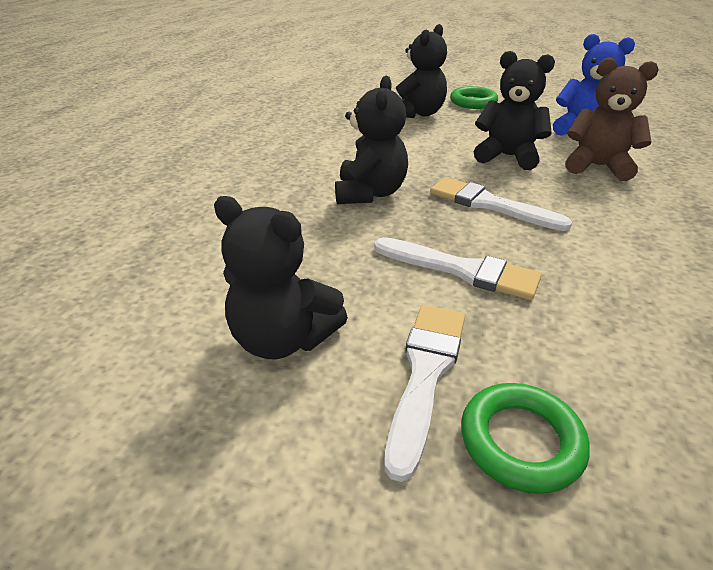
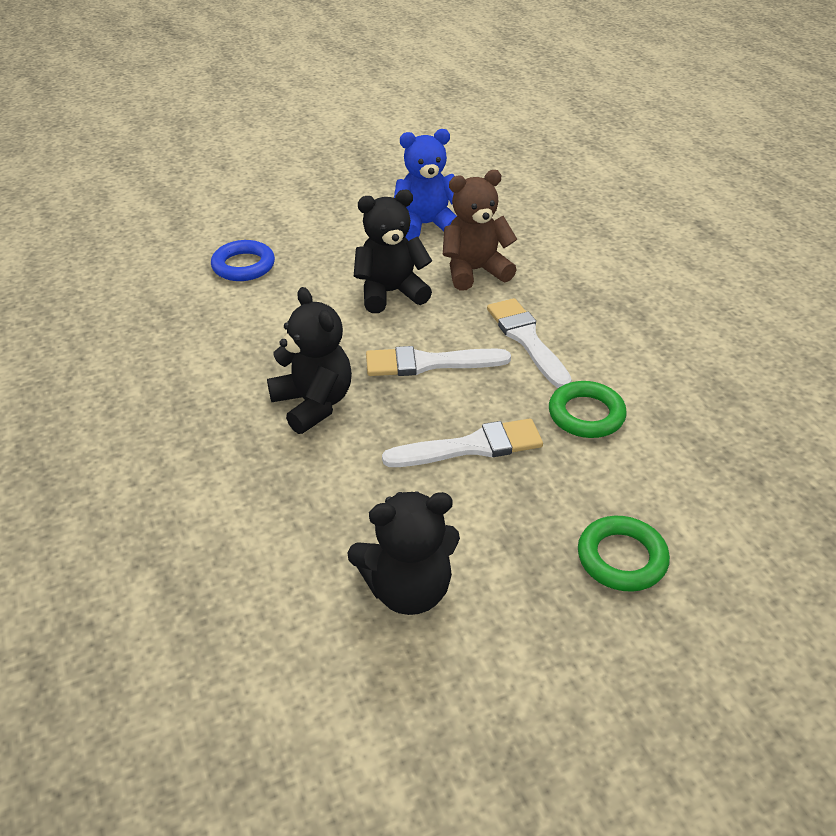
camera: 40 degrees left, 5 degrees up
(418, 114) = (243, 266): black teddy bear -> blue ring
(425, 374) = (529, 550): white brush -> white brush (526, 339)
(473, 102) = (284, 222): green ring -> green ring (586, 414)

